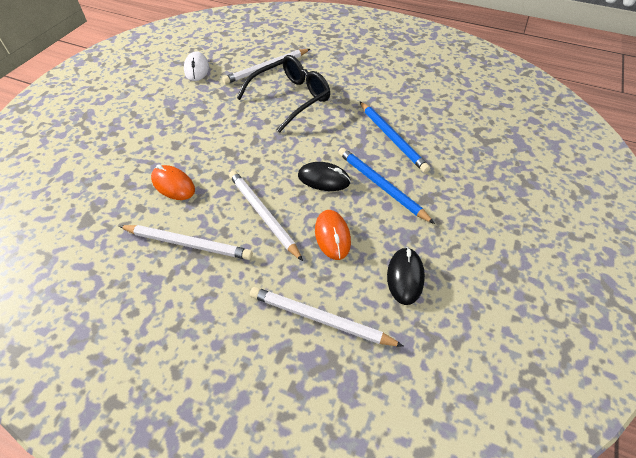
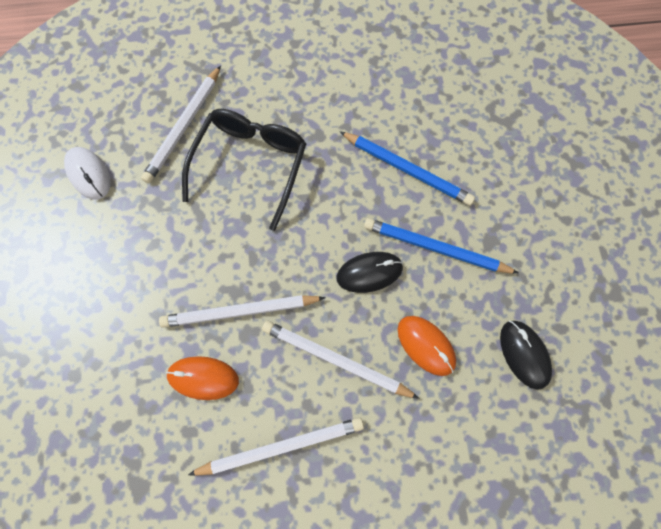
camera: 30 degrees left, 20 degrees up
(320, 319) = (475, 452): white pencil -> white pencil (240, 311)

